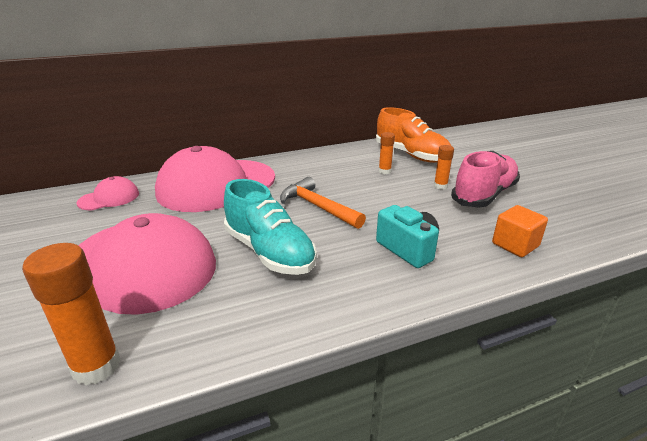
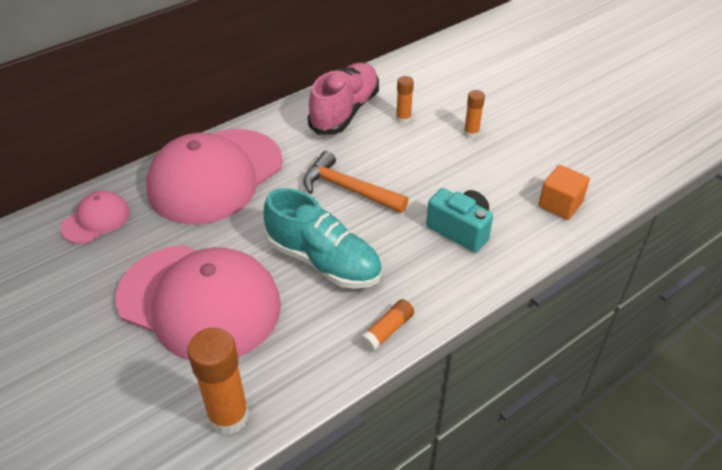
camera: 15 degrees left, 15 degrees up
(301, 319) = (387, 330): none -> orange glue stick
(411, 155) = (426, 85): orange shoe -> none
(484, 195) = (519, 139): pink shoe -> pink shoe (345, 111)

